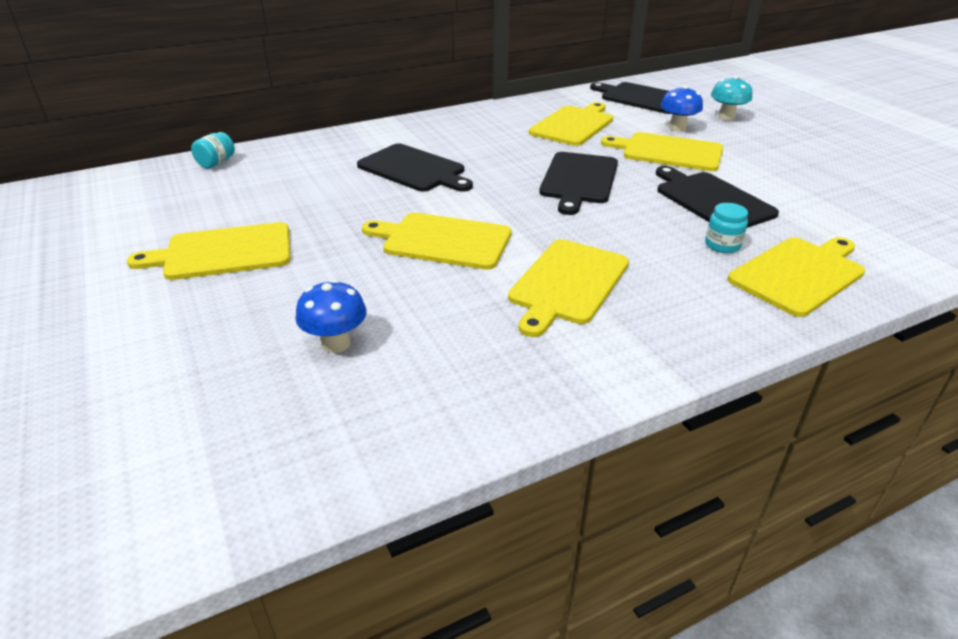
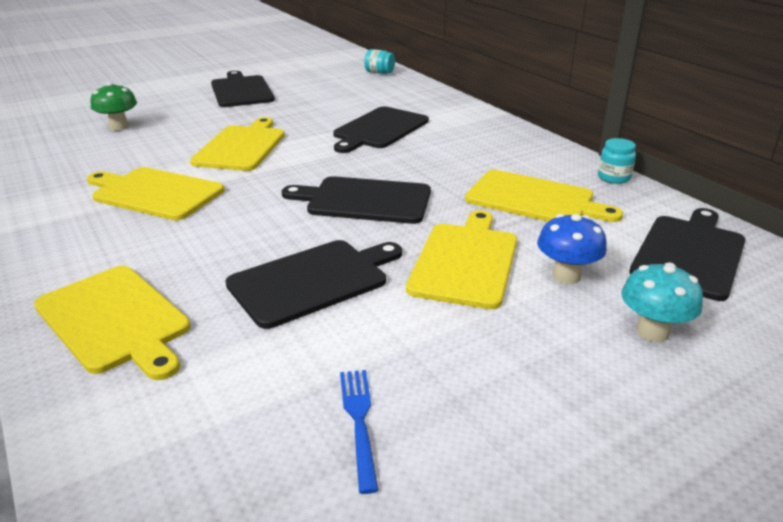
camera: 85 degrees right, 5 degrees down
(223, 252) = (241, 91): yellow cutting board -> black cutting board
(336, 343) = (119, 127): blue mushroom -> green mushroom
(722, 245) = (196, 275): turquoise jar -> turquoise jar (613, 178)
(844, 187) = (359, 421): none -> blue fork

